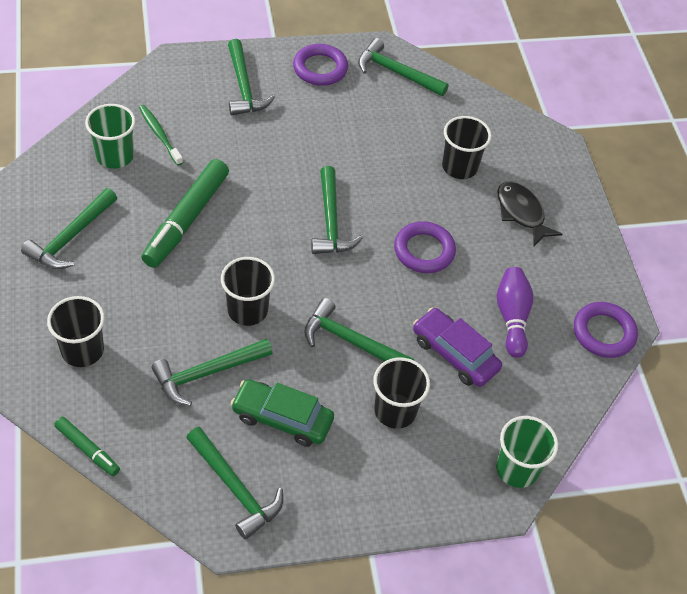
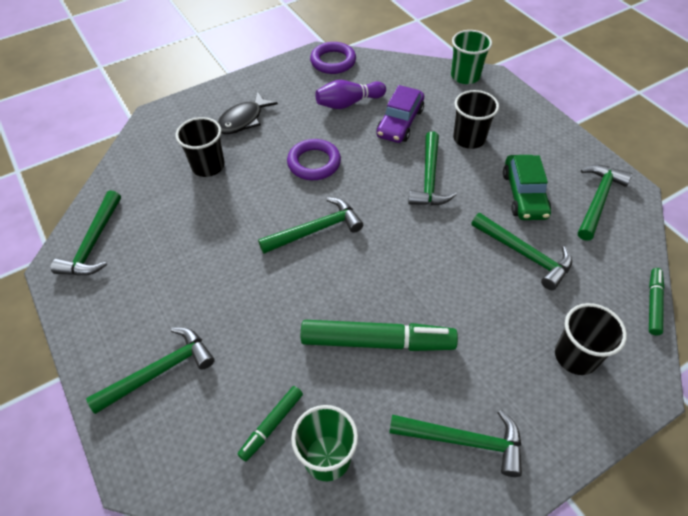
camera: 105 degrees left, 0 degrees up
(159, 134) = (271, 425): green toothbrush -> green marker
(247, 310) = (446, 252): black cup -> none
(320, 68) = (106, 309): purple ring -> none

